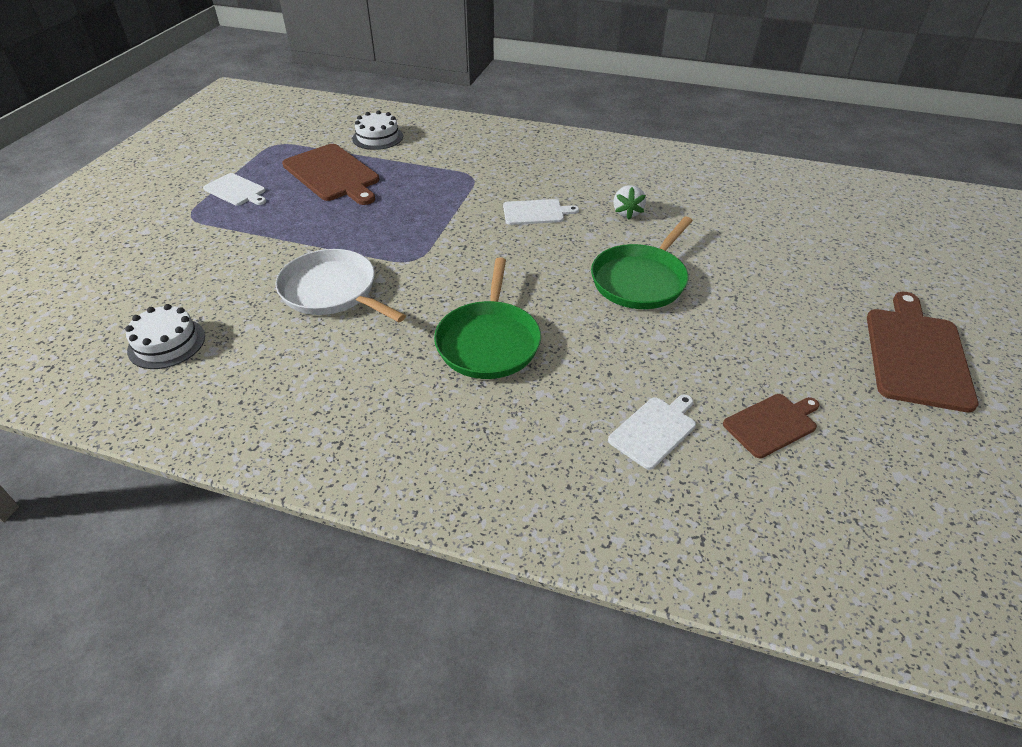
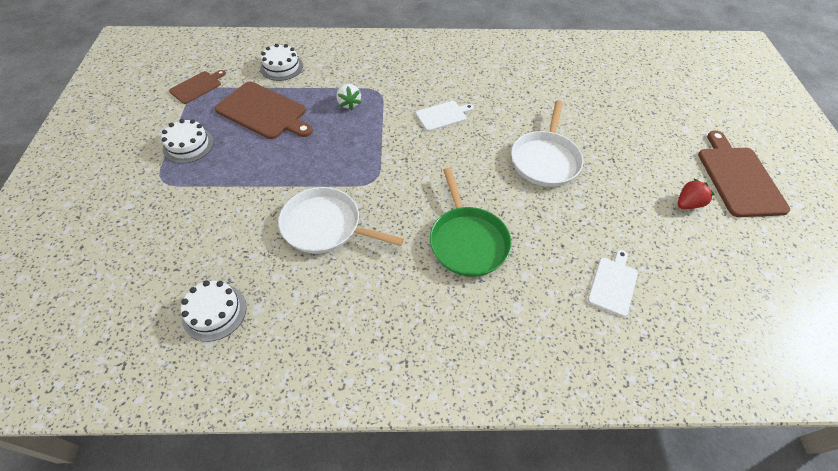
camera: 20 degrees left, 10 degrees up
(236, 190) = (188, 145): white cutting board -> white cake
(627, 213) = (507, 102): white strawberry -> white strawberry (349, 103)
(640, 280) = (545, 160): green pan -> white pan
(772, 424) = (681, 257): brown cutting board -> brown cutting board (197, 86)
(818, 367) = (687, 204): none -> red strawberry

